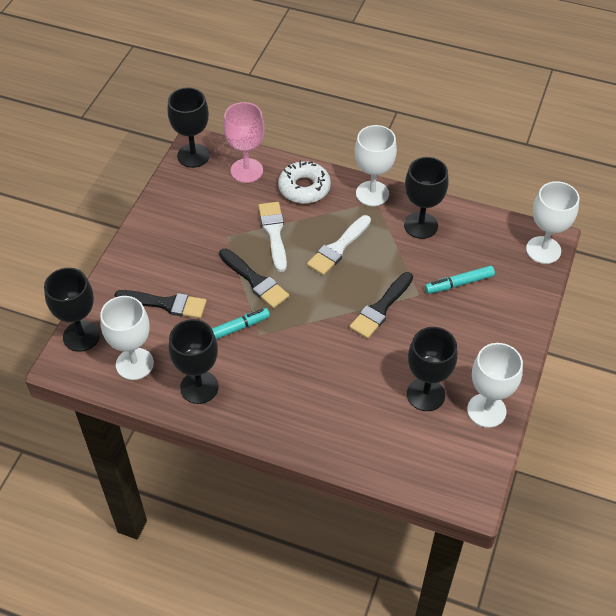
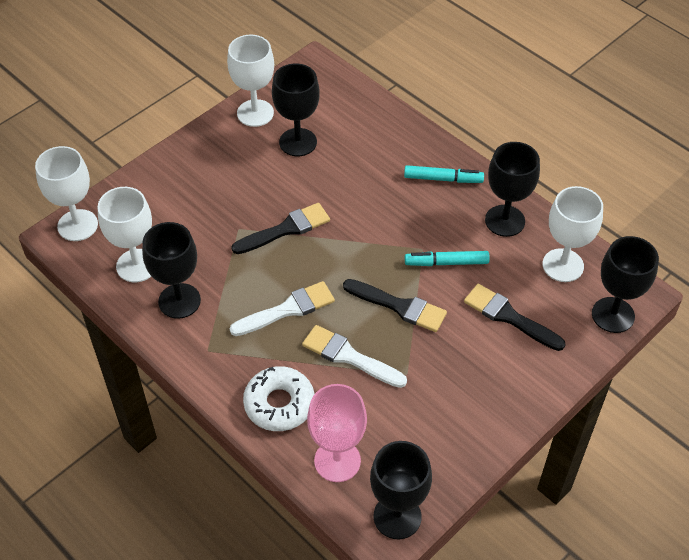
camera: 155 degrees left, 0 degrees up
(255, 281) = (399, 306): black brush -> black brush turned 135 degrees clockwise
(274, 233) = (349, 357): white brush -> white brush turned 105 degrees clockwise
(372, 193) = (204, 363): white goblet -> white goblet (137, 265)
(459, 283) = (190, 224): turquoise marker -> turquoise marker (443, 179)

